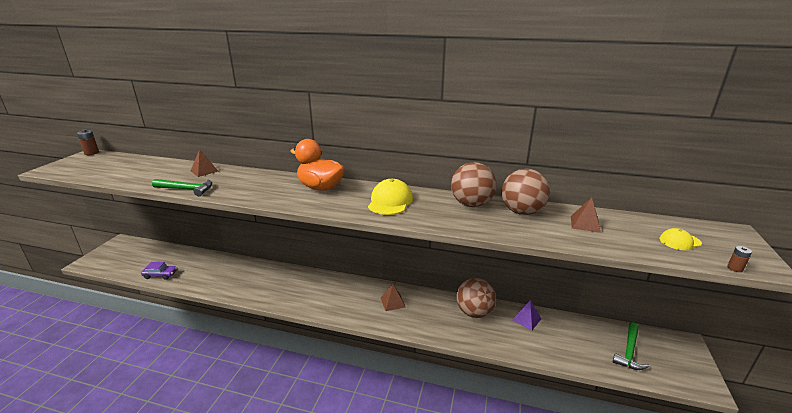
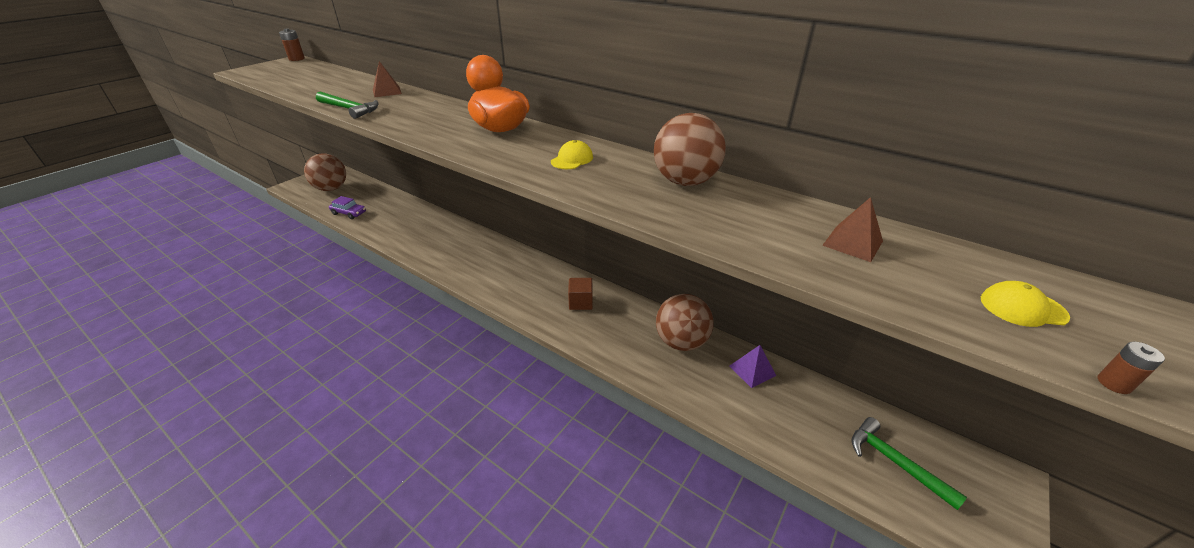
camera: 20 degrees right, 10 degrees up
(390, 201) = (572, 159): yellow cap -> yellow cap, size x0.58
(393, 302) = (580, 302): brown pyramid -> brown cube
(522, 212) = (756, 206): brown ball -> brown ball (331, 189)
(629, 351) = (895, 462): green hammer -> green hammer turned 90 degrees clockwise

